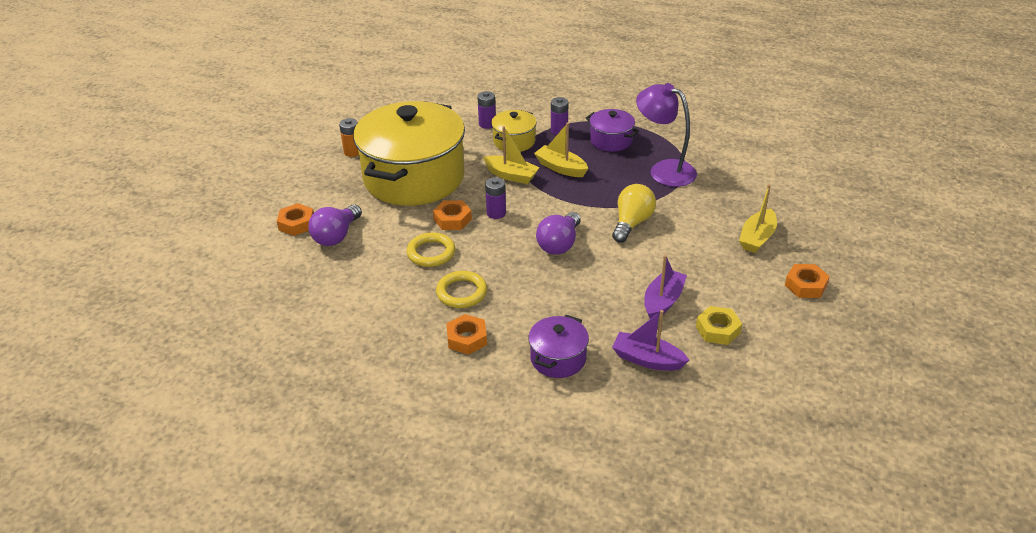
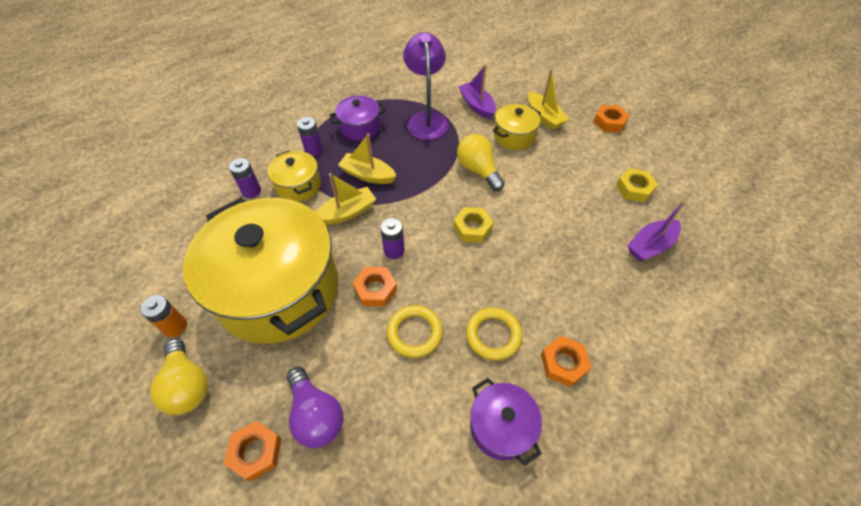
camera: 60 degrees left, 15 degrees up
(318, 177) = (188, 385): none -> yellow light bulb
(558, 358) = (623, 304): purple pot -> purple pot (501, 427)
(559, 244) = (472, 228): purple light bulb -> yellow nut
(560, 168) = (367, 175): yellow boat -> yellow boat turned 45 degrees clockwise
(663, 301) = (585, 201): purple boat -> purple boat (477, 106)
(664, 170) = (426, 119): purple lamp -> purple lamp turned 105 degrees clockwise
(703, 228) = (514, 136): none -> yellow pot

